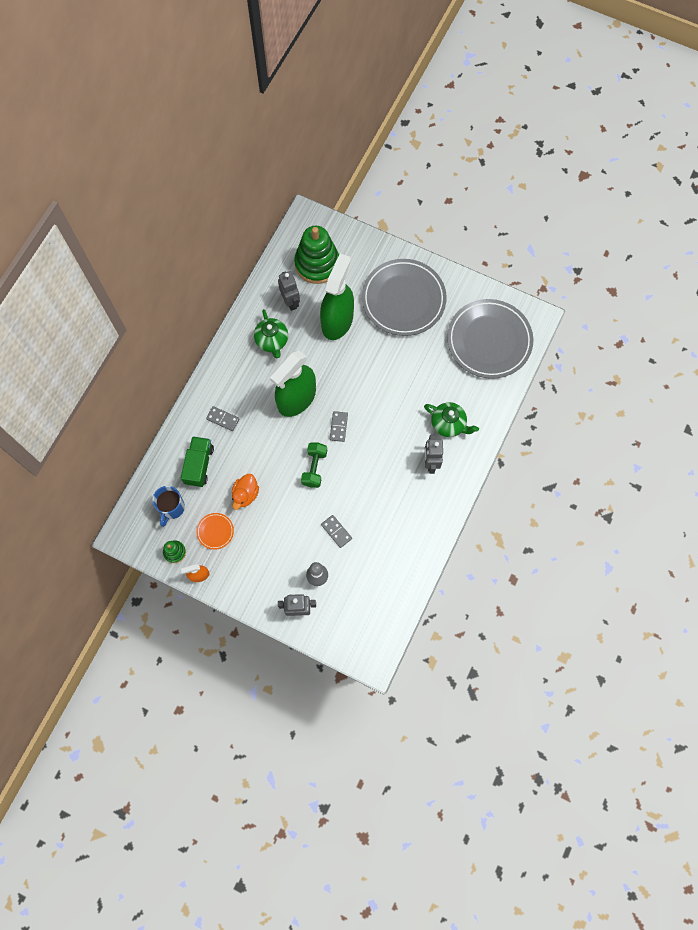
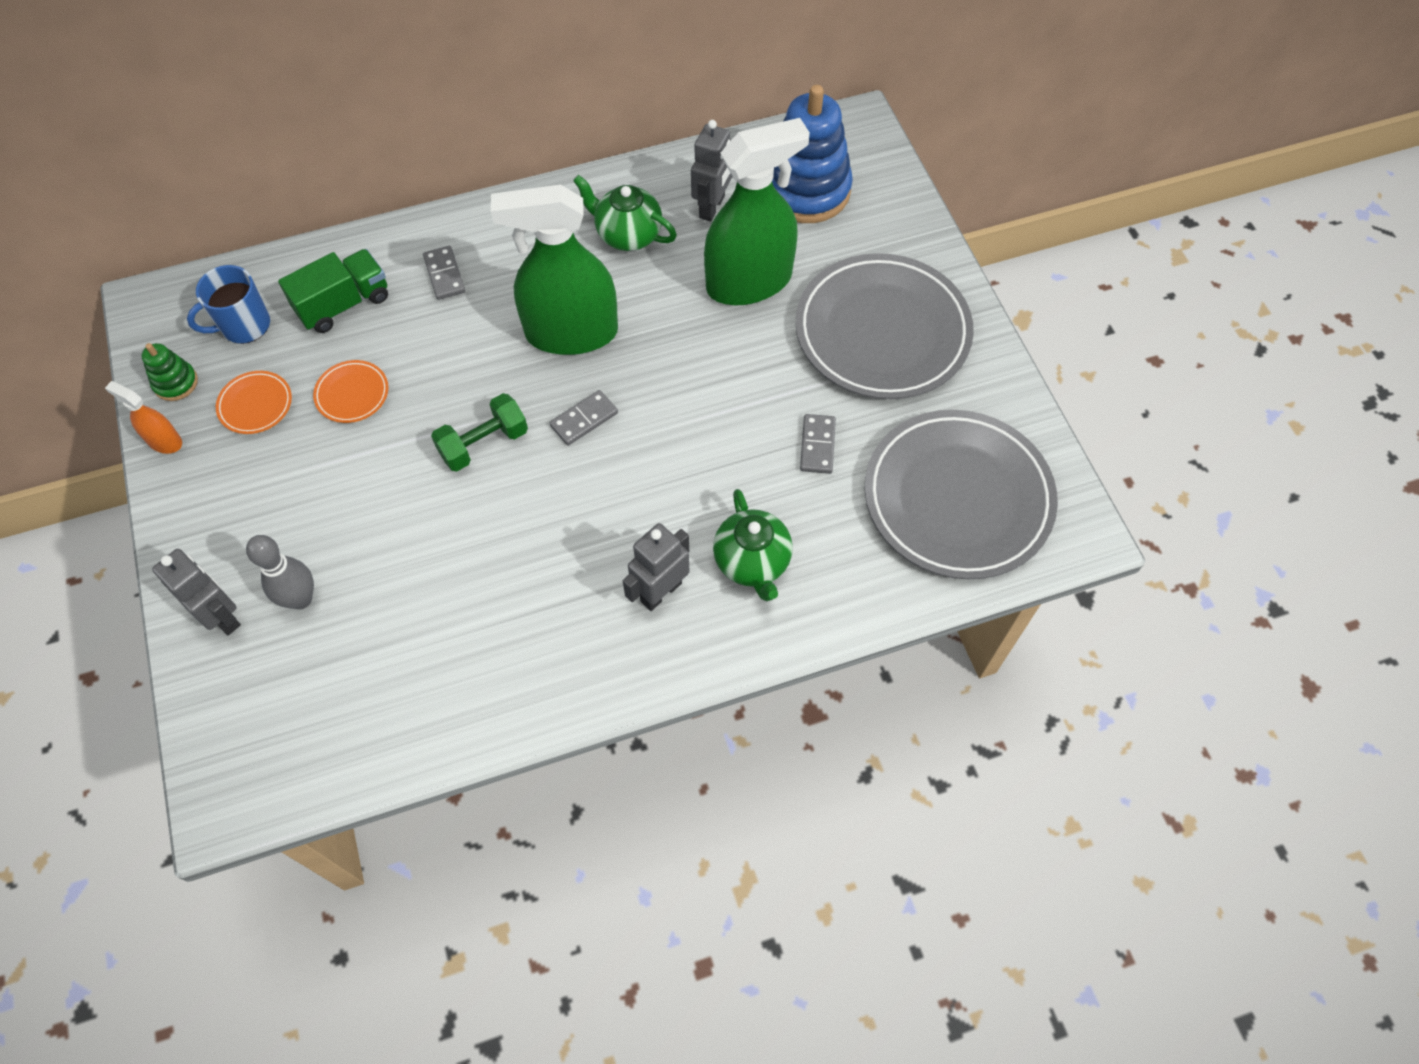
camera: 45 degrees right, 10 degrees down
(245, 494) = (352, 394): orange duck -> orange plate
(272, 341) = (627, 235): green teapot -> green teapot turned 90 degrees clockwise
(317, 264) = (806, 190): green stacking toy -> blue stacking toy
(336, 531) = (405, 559): grey domino -> grey domino (817, 445)

